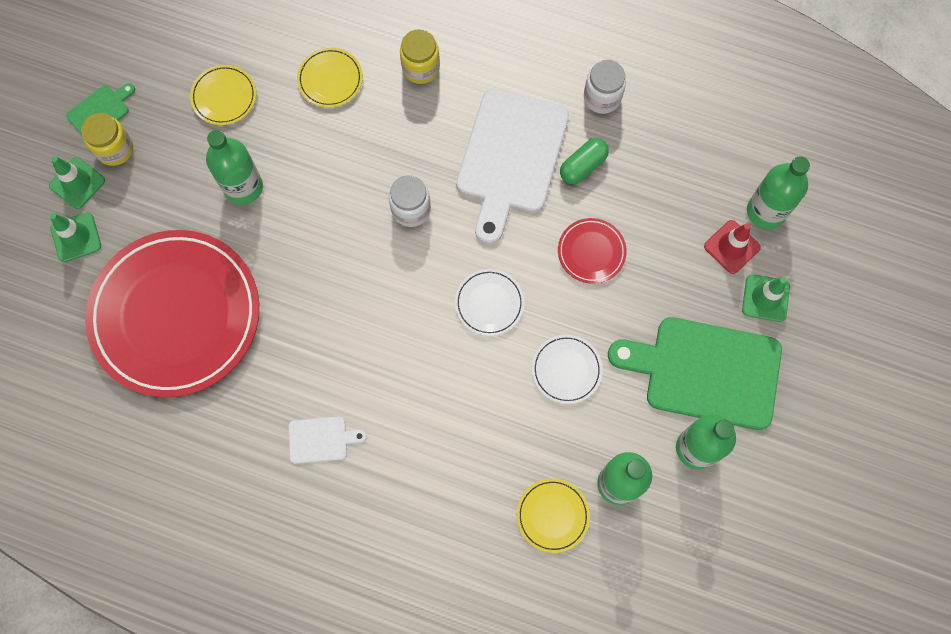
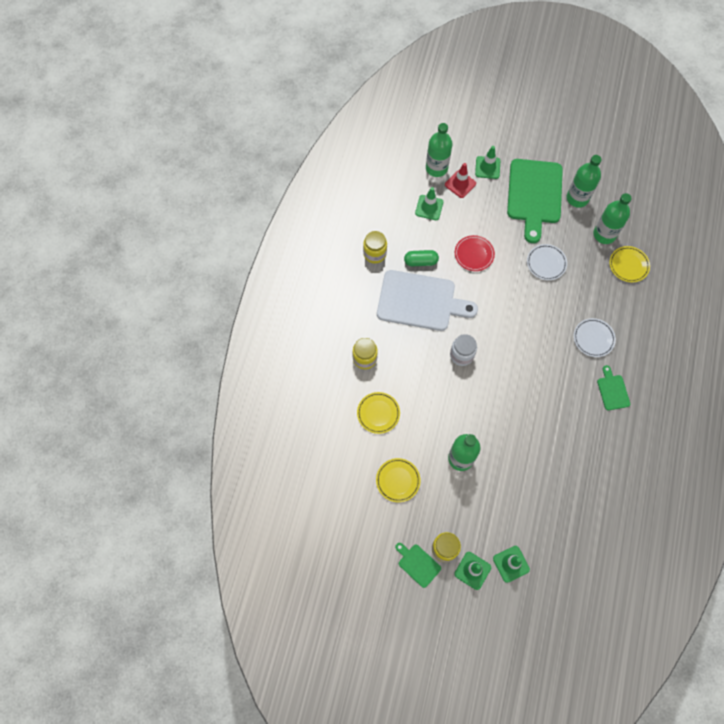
camera: 95 degrees left, 5 degrees down
(176, 315) = (552, 488): red plate -> none
(321, 440) = (612, 390): white cutting board -> green cutting board
(489, 303) = (514, 306): white plate -> white plate (593, 338)
(583, 166) = (420, 261): green capsule -> green capsule turned 45 degrees counterclockwise
(602, 97) = (374, 254): white jar -> yellow jar
(686, 190) = (429, 207): none -> green traffic cone

